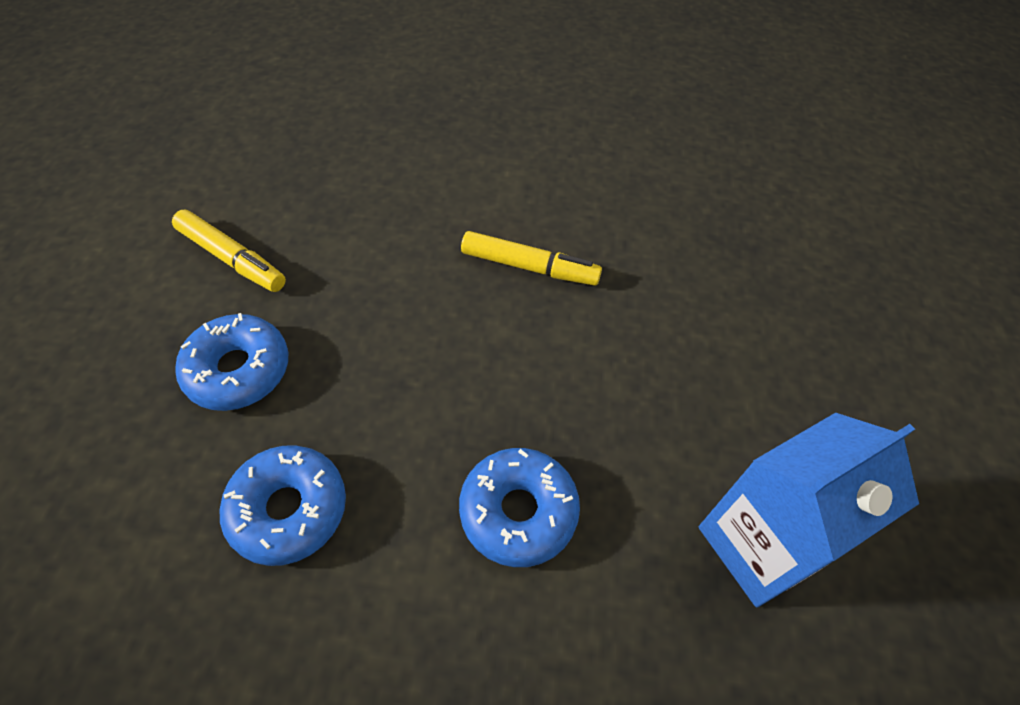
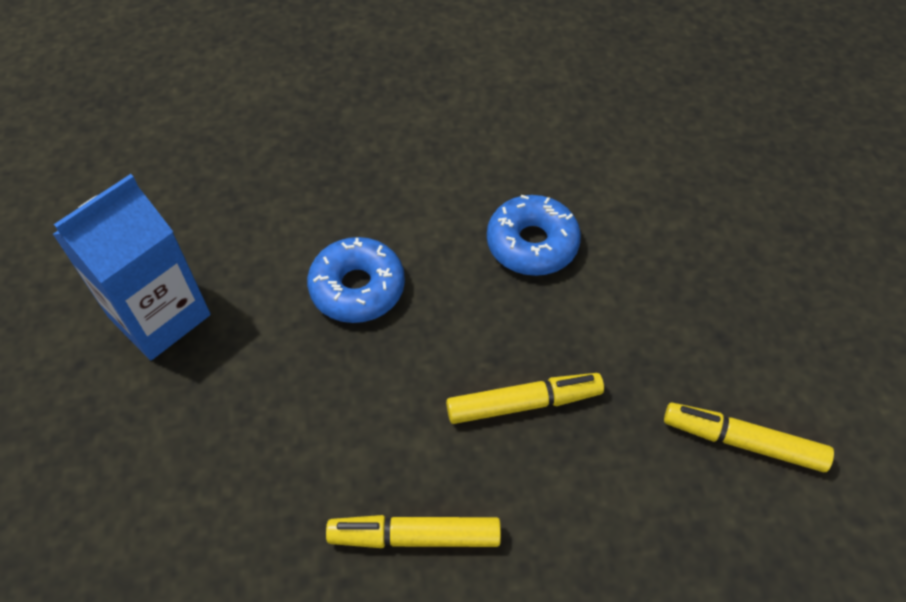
camera: 165 degrees right, 0 degrees up
(238, 370) = (645, 330): blue donut -> none
(395, 337) = (524, 403): none -> yellow marker

